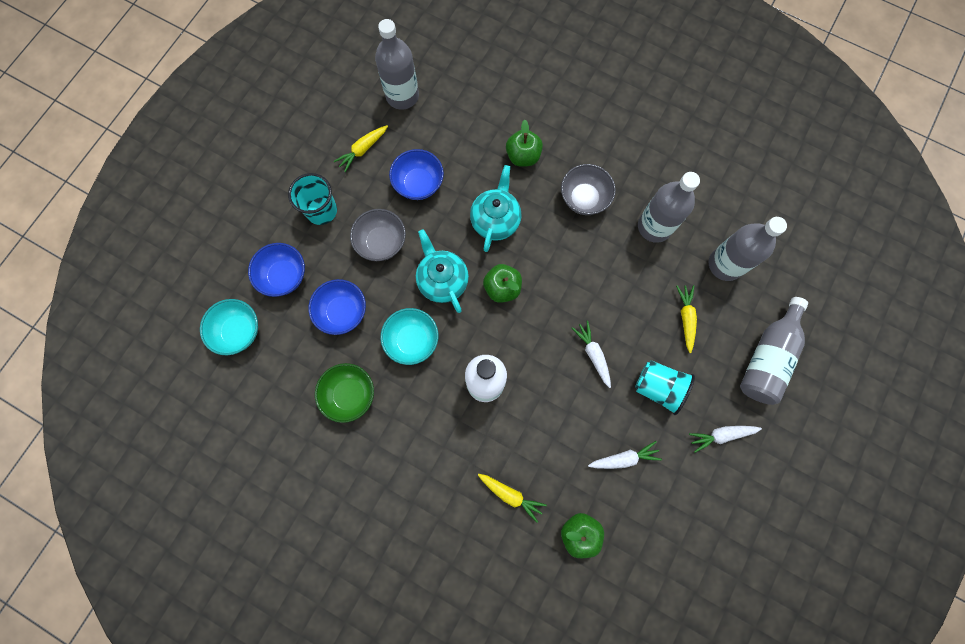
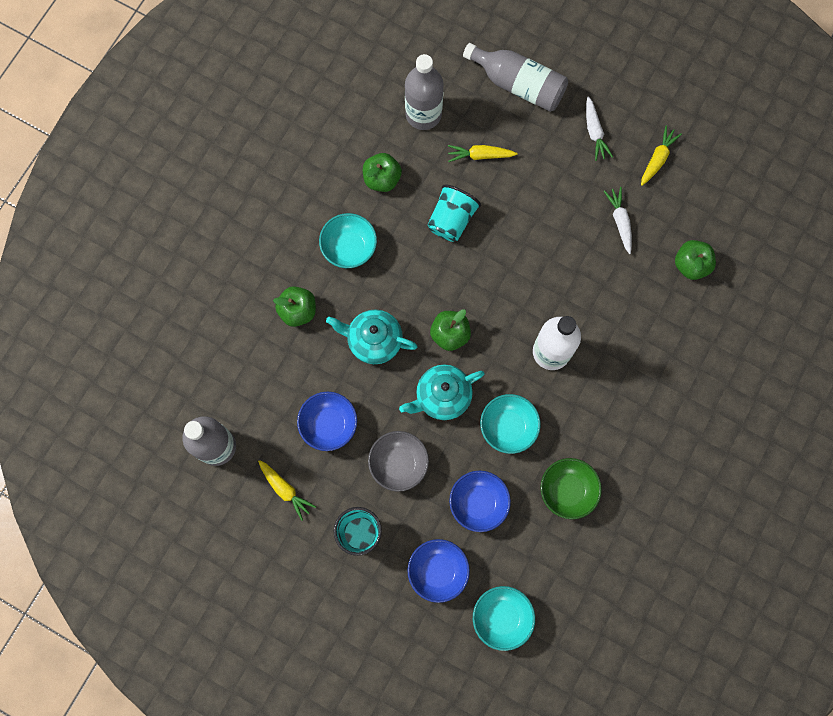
camera: 90 degrees left, 0 degrees up
(510, 495) = (659, 328): yellow carrot -> yellow carrot (657, 159)
(584, 198) = (349, 248): grey bowl -> turquoise bowl
(593, 354) = (518, 245): white carrot -> none
(654, 226) = (382, 179): grey bottle -> green apple
(658, 387) = (550, 186): turquoise cup -> turquoise cup (451, 220)

